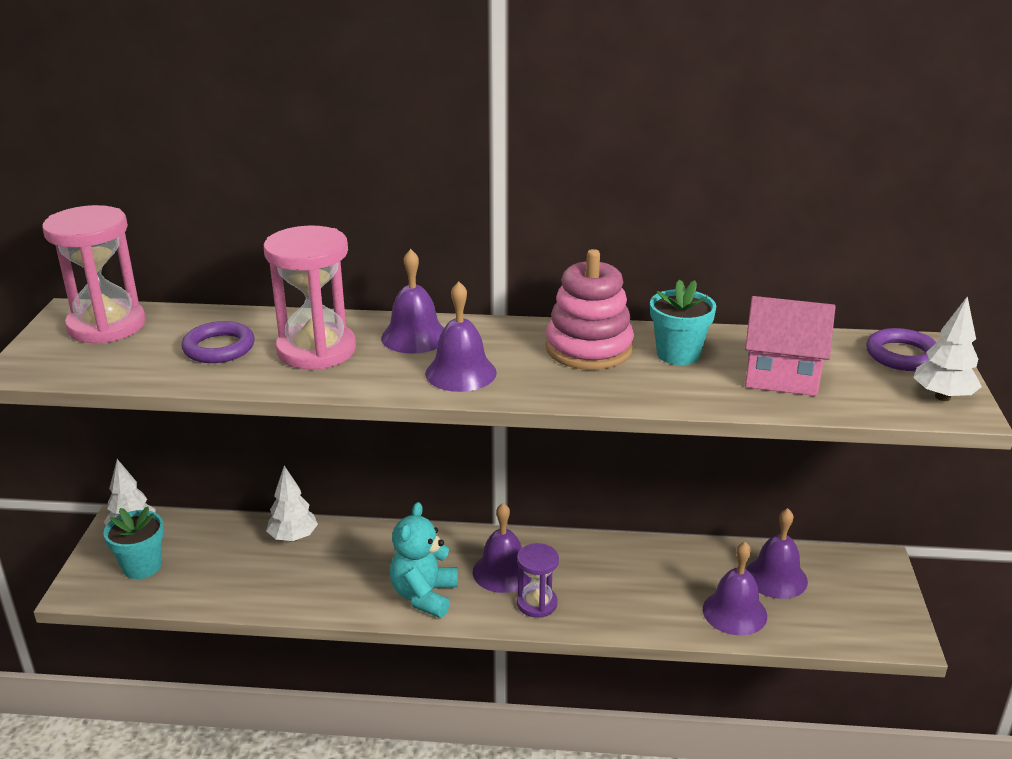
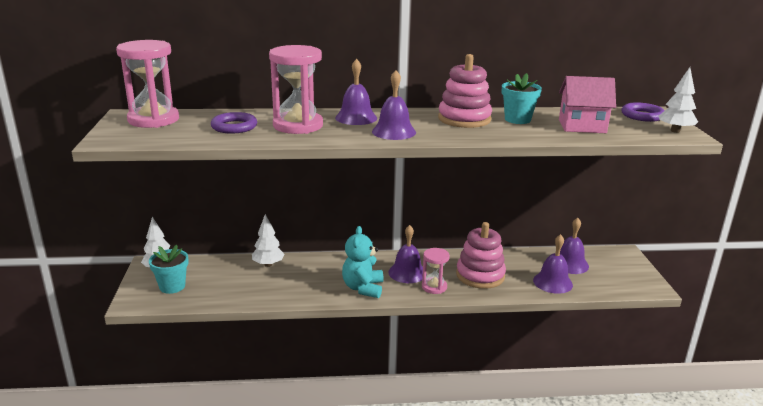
camera: 10 degrees left, 5 degrees down
(537, 603) = (434, 287): purple hourglass -> pink hourglass
(618, 587) = (480, 275): none -> pink stacking toy

